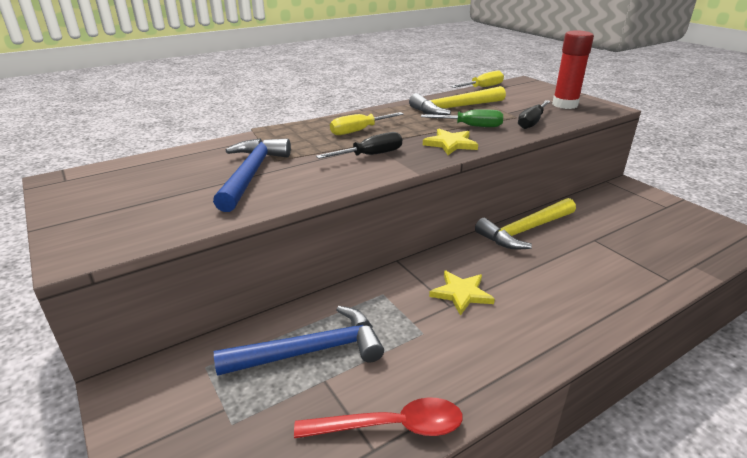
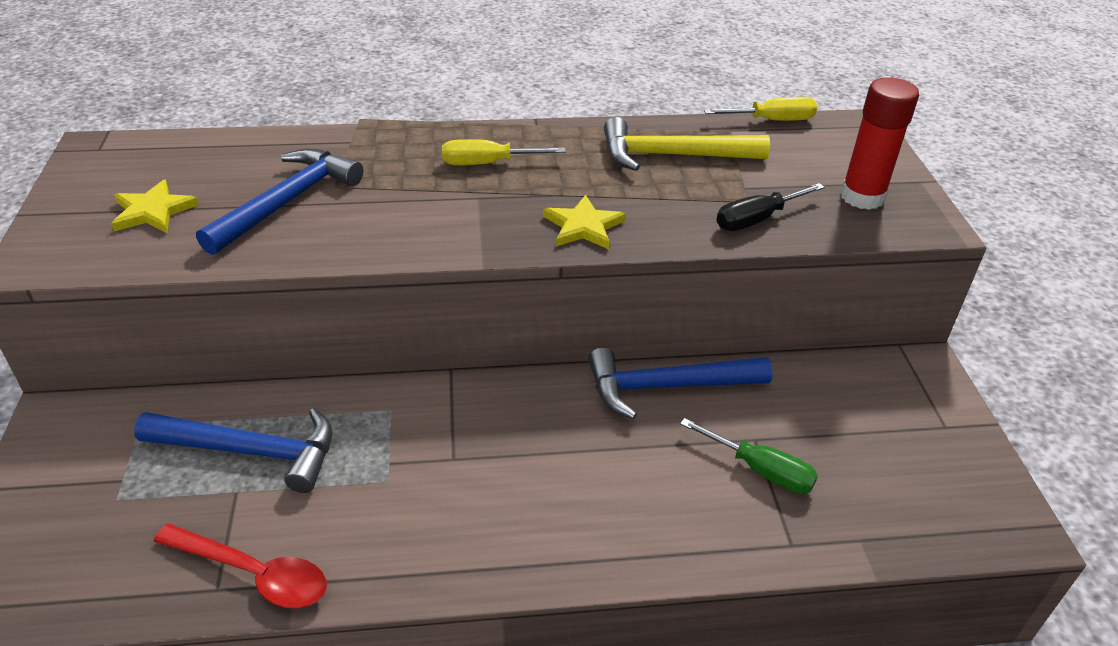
camera: 25 degrees right, 10 degrees up
(370, 155) = (456, 214): black screwdriver -> none
(461, 294) = (482, 448): yellow star -> yellow star (153, 211)
(471, 126) = (653, 200): green screwdriver -> green screwdriver (760, 470)
(525, 230) = (668, 387): yellow hammer -> blue hammer

